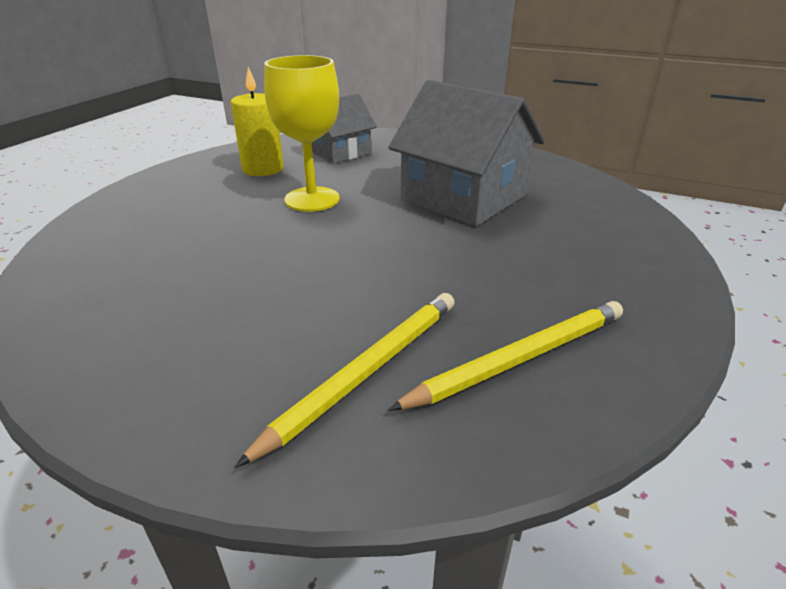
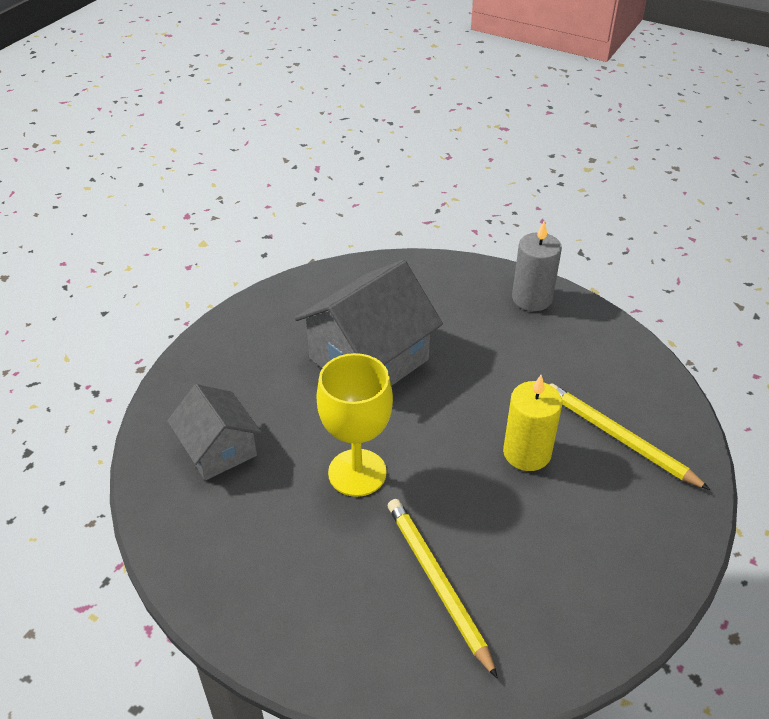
camera: 85 degrees left, 10 degrees up
(263, 169) = (258, 524): yellow candle -> yellow candle (527, 453)
(519, 358) = (598, 367): yellow pencil -> yellow pencil (437, 583)
(645, 298) = (532, 298): none -> grey candle

